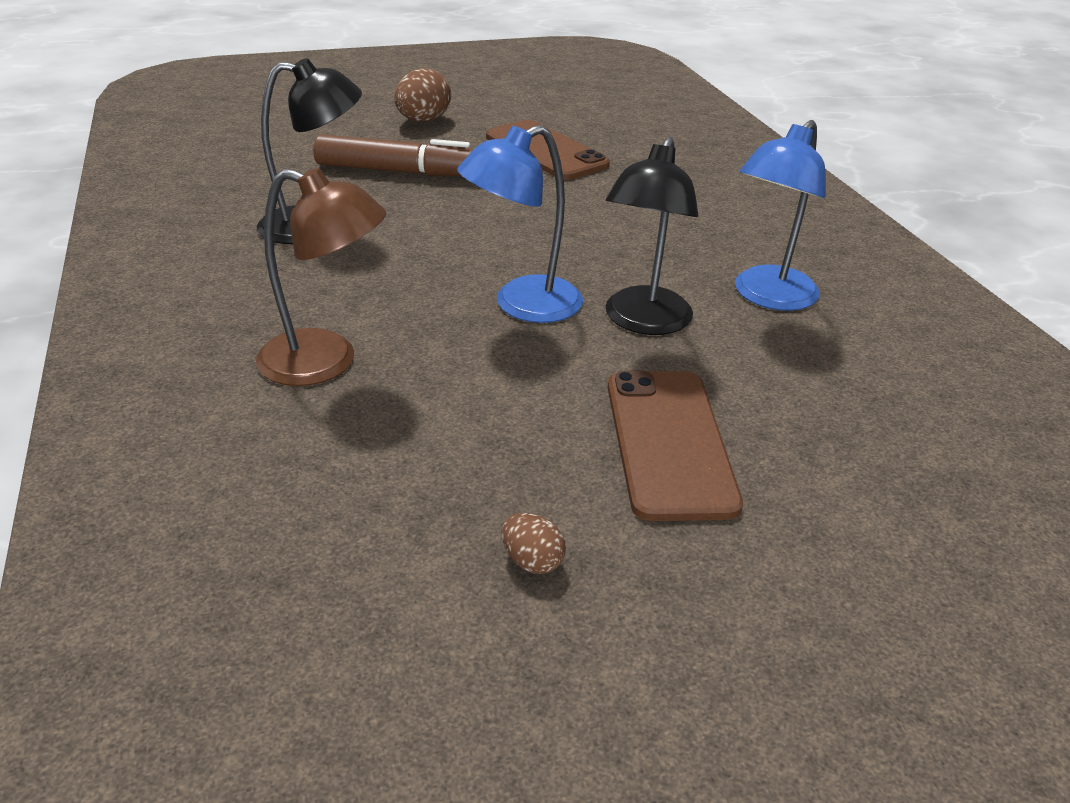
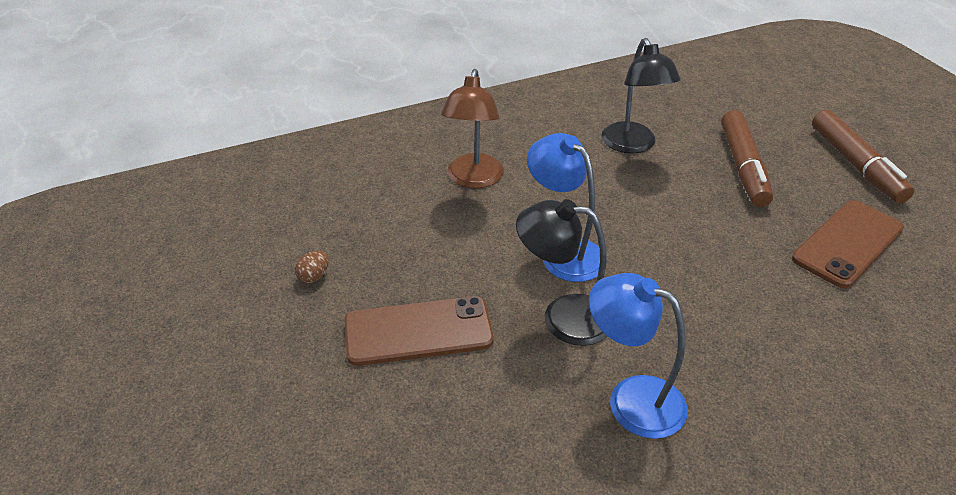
camera: 85 degrees right, 5 degrees up
(423, 121) = (856, 165): brown egg -> brown marker

